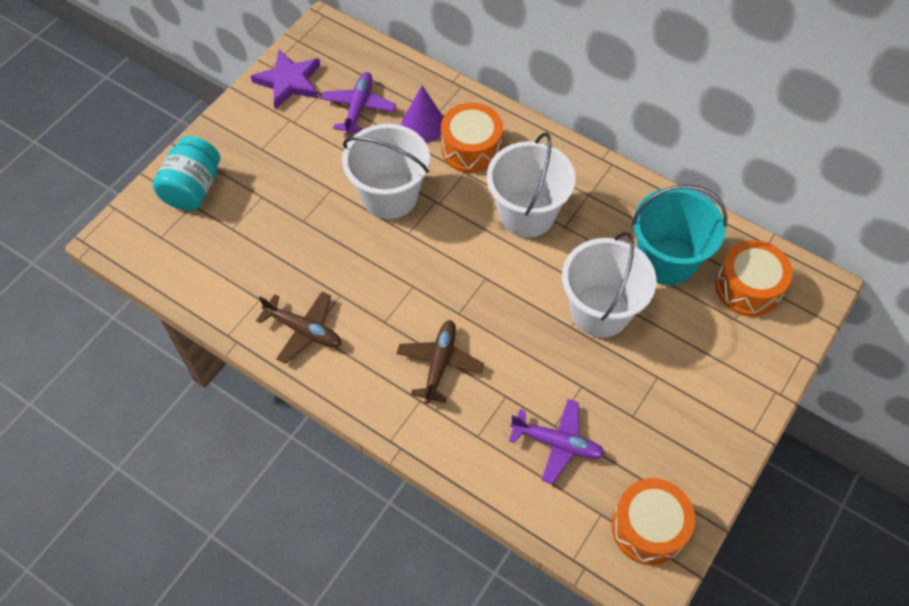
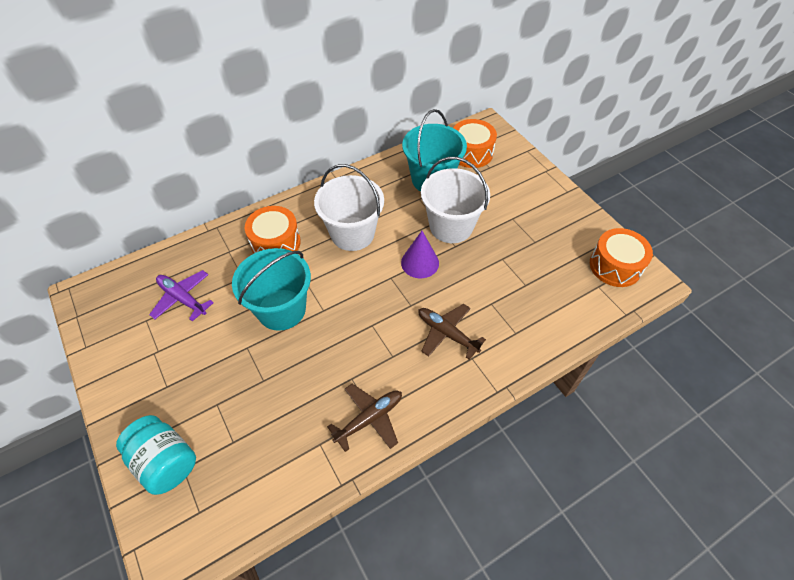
camera: 65 degrees left, 5 degrees down
(289, 82) = (114, 339): purple star -> none
(389, 196) = (281, 309): white bucket -> turquoise bucket
(423, 125) = (232, 263): purple cone -> purple cone (420, 262)
(558, 443) = (539, 288): purple plane -> none

